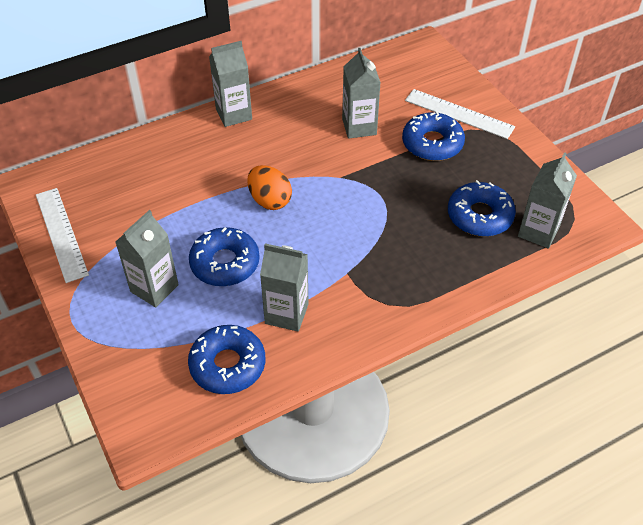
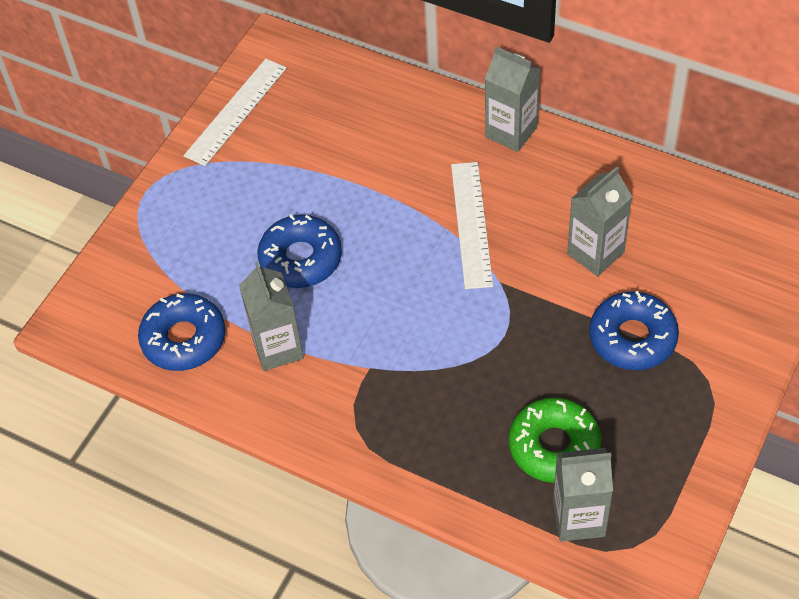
camera: 60 degrees right, 5 degrees up
(154, 288) = (228, 224): grey carton -> none
(270, 200) = (413, 242): orange egg -> none
(459, 114) = (710, 336): white ruler -> white ruler (471, 224)
(479, 216) = (554, 446): blue donut -> green donut

